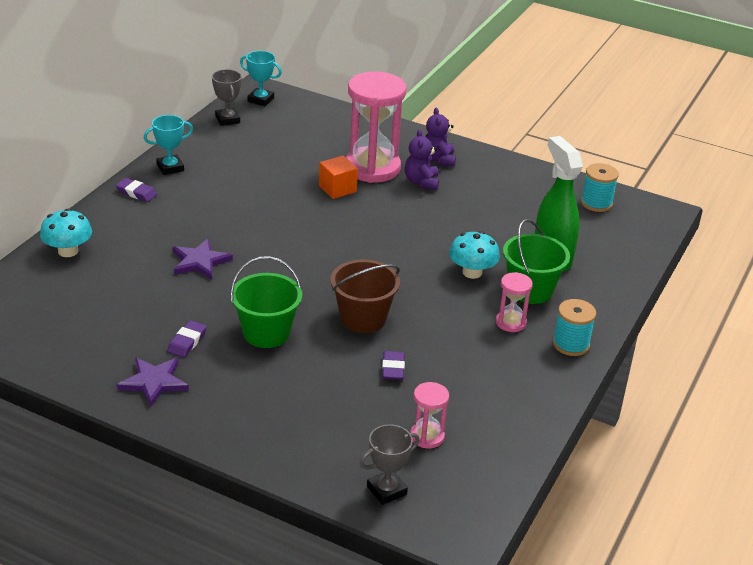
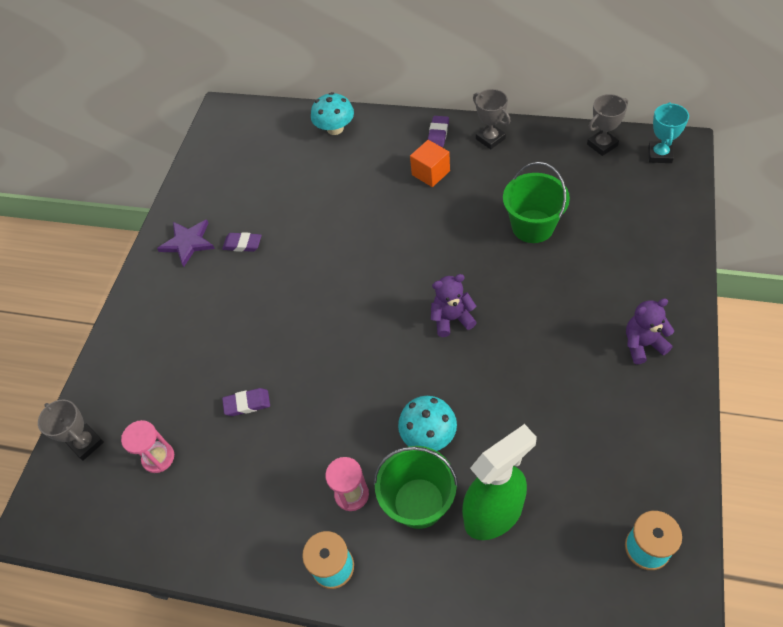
camera: 85 degrees right, 20 degrees up
(170, 168) = (490, 139): turquoise trophy -> grey trophy
(200, 261) = (355, 212): purple star -> none
(266, 333) = (270, 292): green bucket -> green bucket (532, 226)
(337, 189) = (526, 271): orange cube -> orange cube (430, 173)
(363, 318) = (314, 358): brown bucket -> none
(372, 168) = (585, 288): pink hourglass -> none
(421, 182) = (583, 341): purple teddy bear -> purple teddy bear (452, 319)

